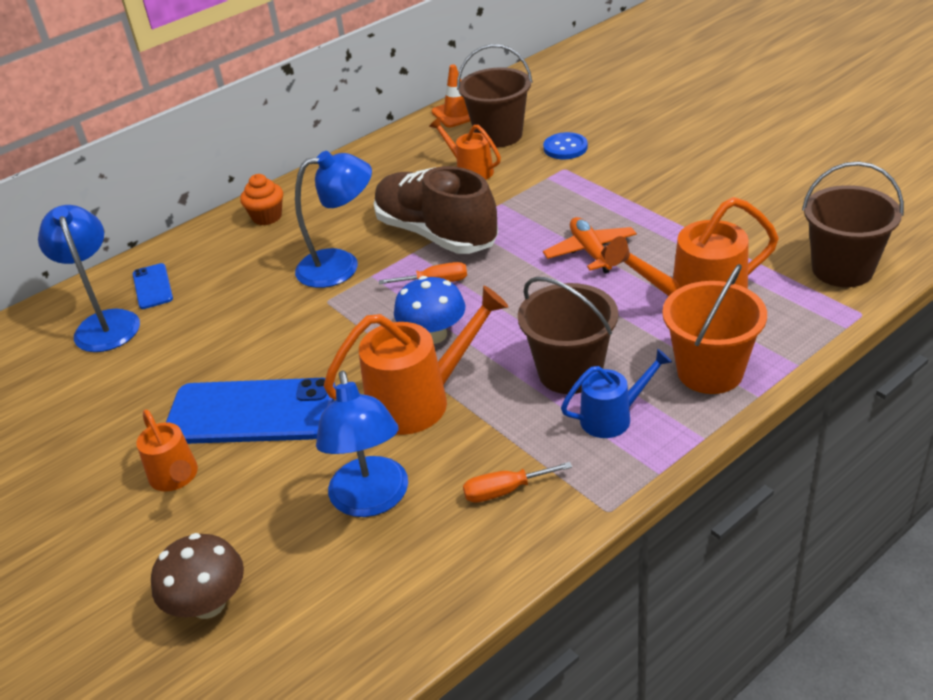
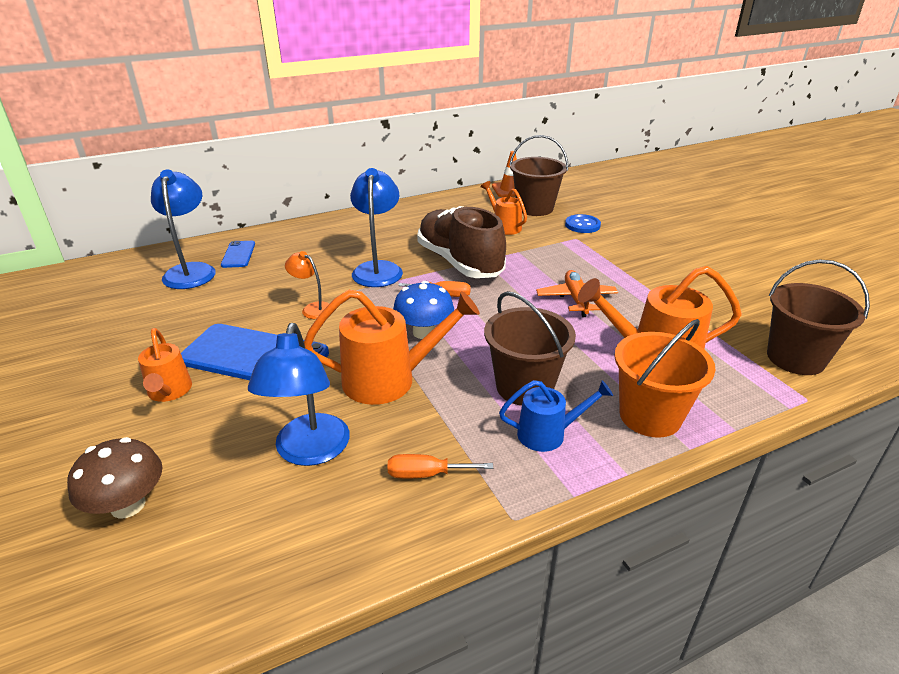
camera: 10 degrees right, 5 degrees down
(267, 217) = (343, 227): orange cupcake -> none
(287, 337) = (313, 308): none -> orange lamp
(341, 266) = (378, 269): blue lamp -> blue lamp turned 90 degrees counterclockwise

